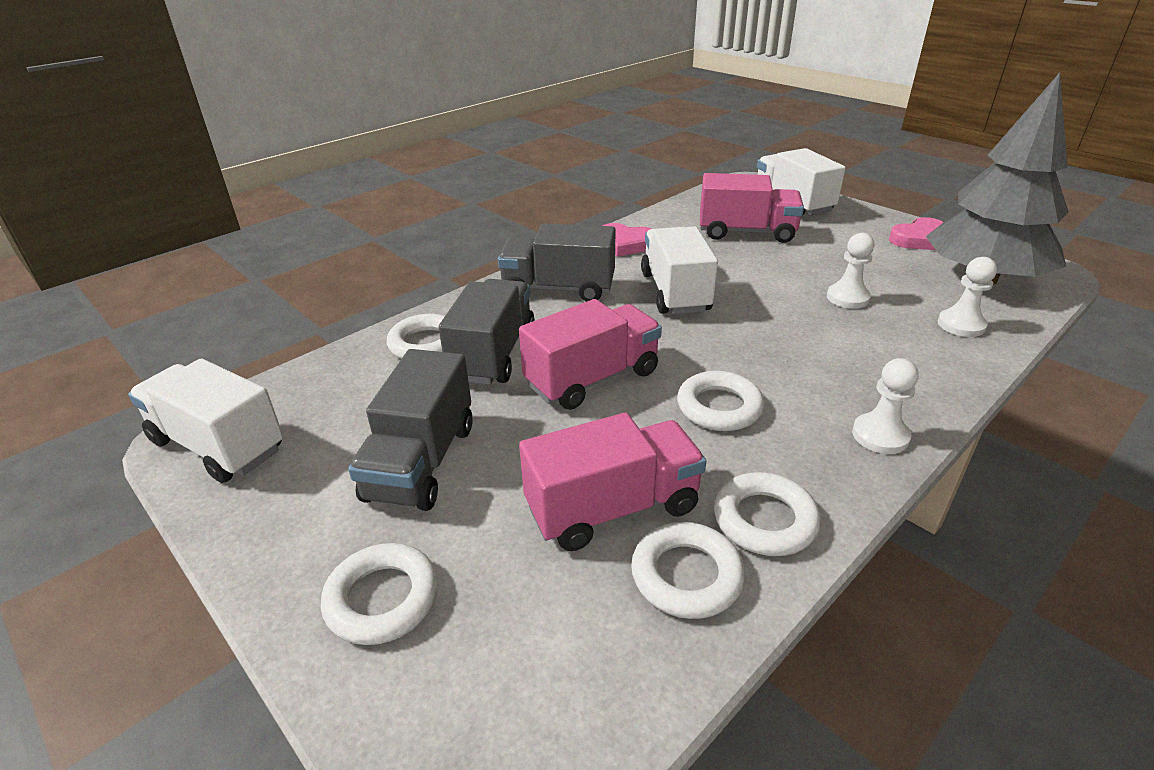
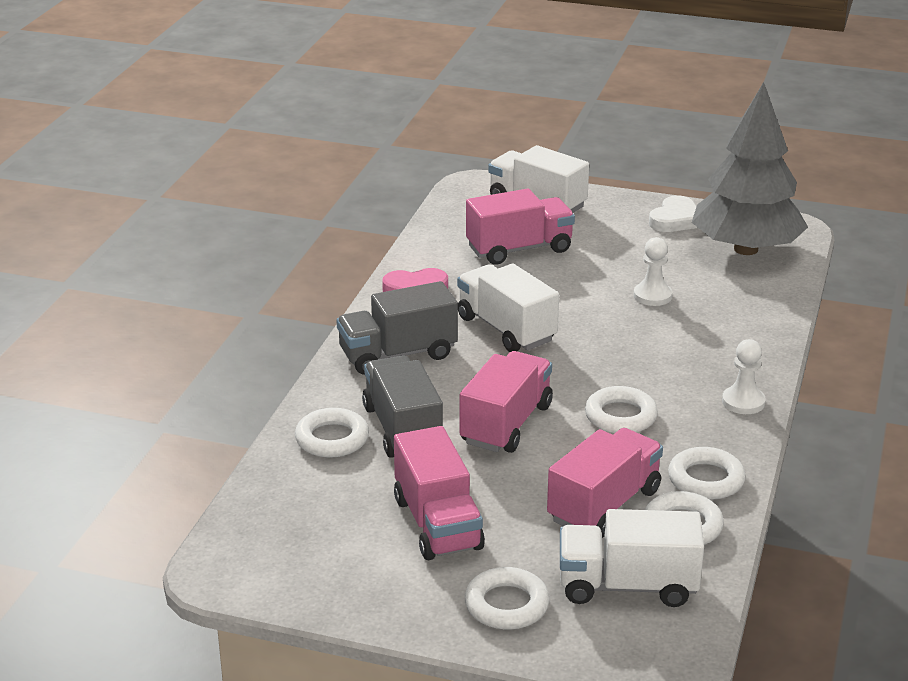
camera: 30 degrees left, 5 degrees down
(218, 445) = (255, 568): white truck -> white truck (627, 586)
(421, 462) = (437, 524): grey truck -> pink truck
(919, 239) = (675, 219): pink heart -> white heart
(961, 325) = (751, 297): white pawn -> none

